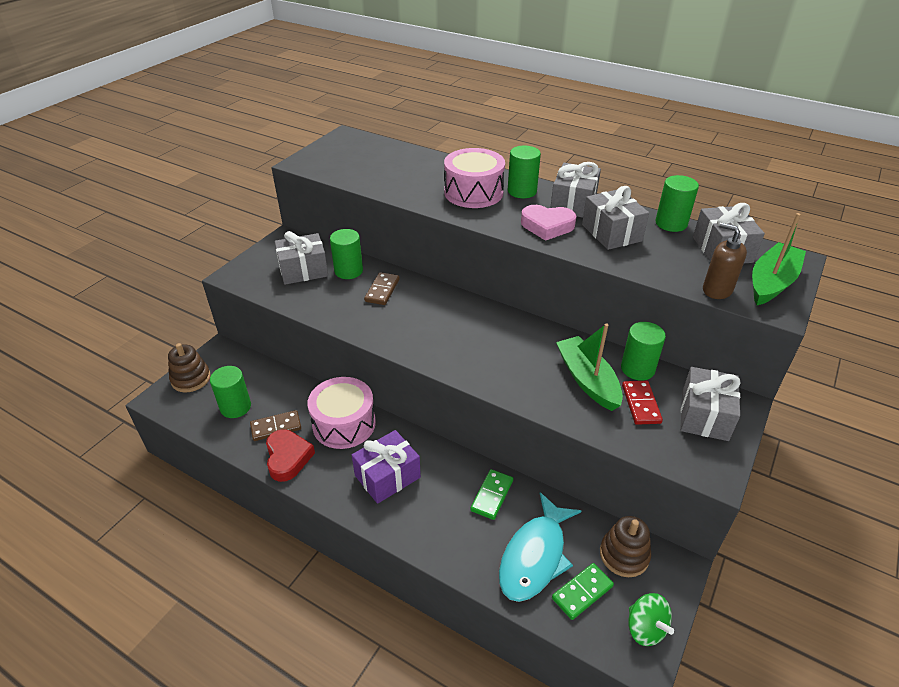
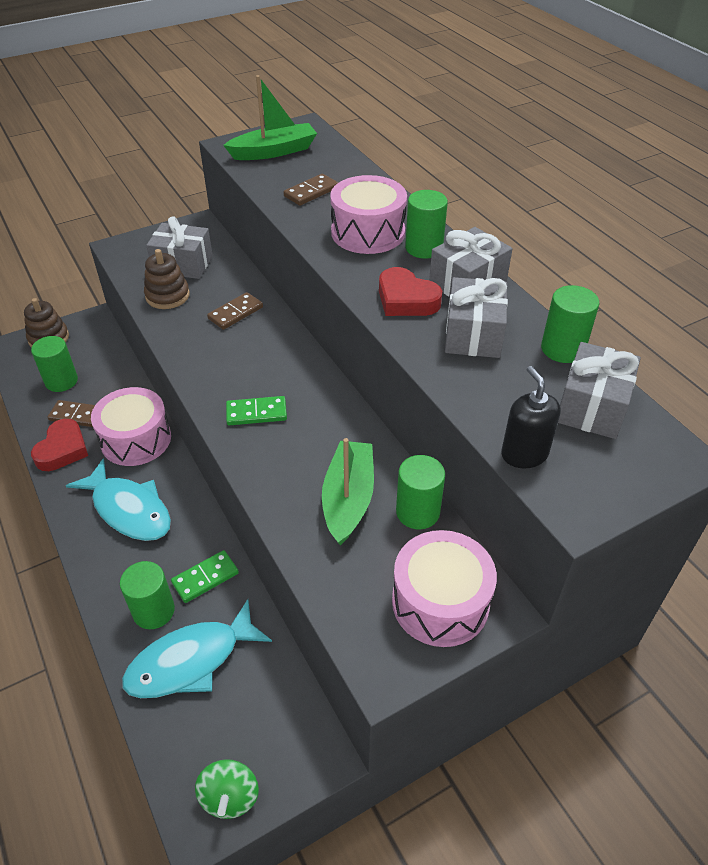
camera: 30 degrees right, 5 degrees up
(348, 271) = (223, 280): green cylinder -> green cylinder (153, 611)
(387, 476) = (129, 510): purple gift -> turquoise fish
(403, 178) = (311, 192): none -> brown domino
(547, 226) = (406, 299): pink heart -> red heart
(582, 592) = (202, 723): green domino -> green domino (256, 413)
(624, 555) = (278, 710): brown stacking toy -> brown stacking toy (167, 296)
(641, 404) = (380, 553): red domino -> none
(704, 415) = (440, 602): grey gift -> pink drum
(717, 290) = (524, 454): brown soap dispenser -> black soap dispenser
(771, 282) = (610, 474): green boat -> green boat (274, 151)

